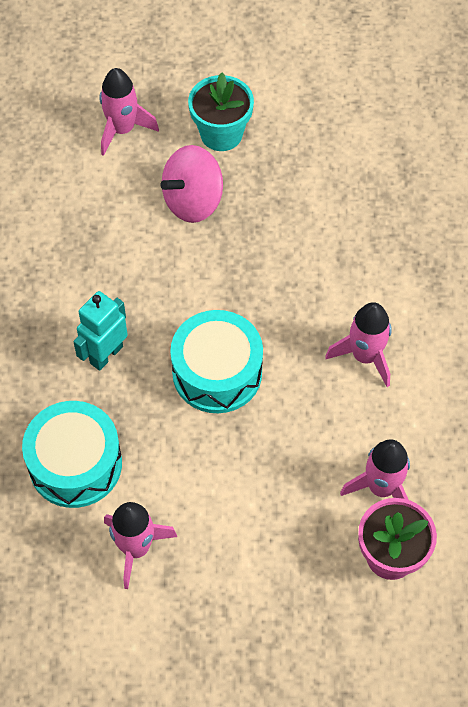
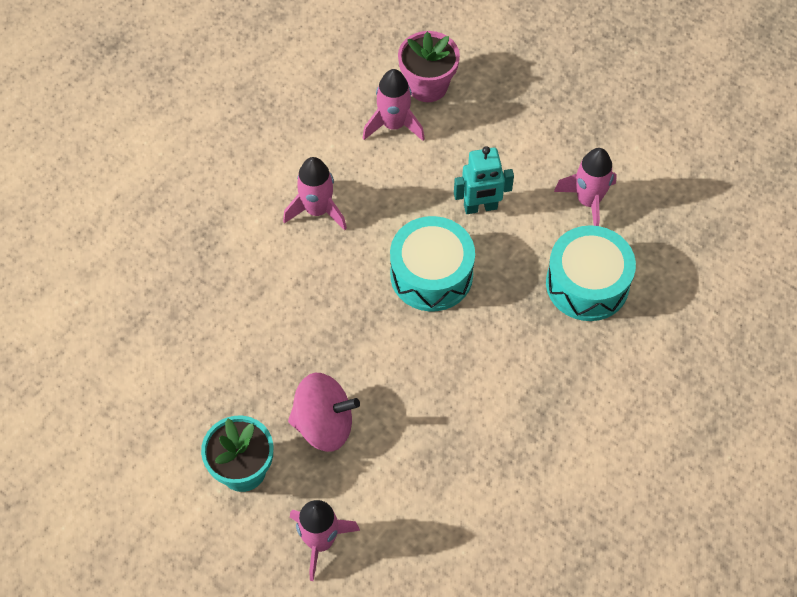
camera: 140 degrees left, 0 degrees up
(106, 354) = (501, 347): turquoise robot -> turquoise robot (480, 207)

